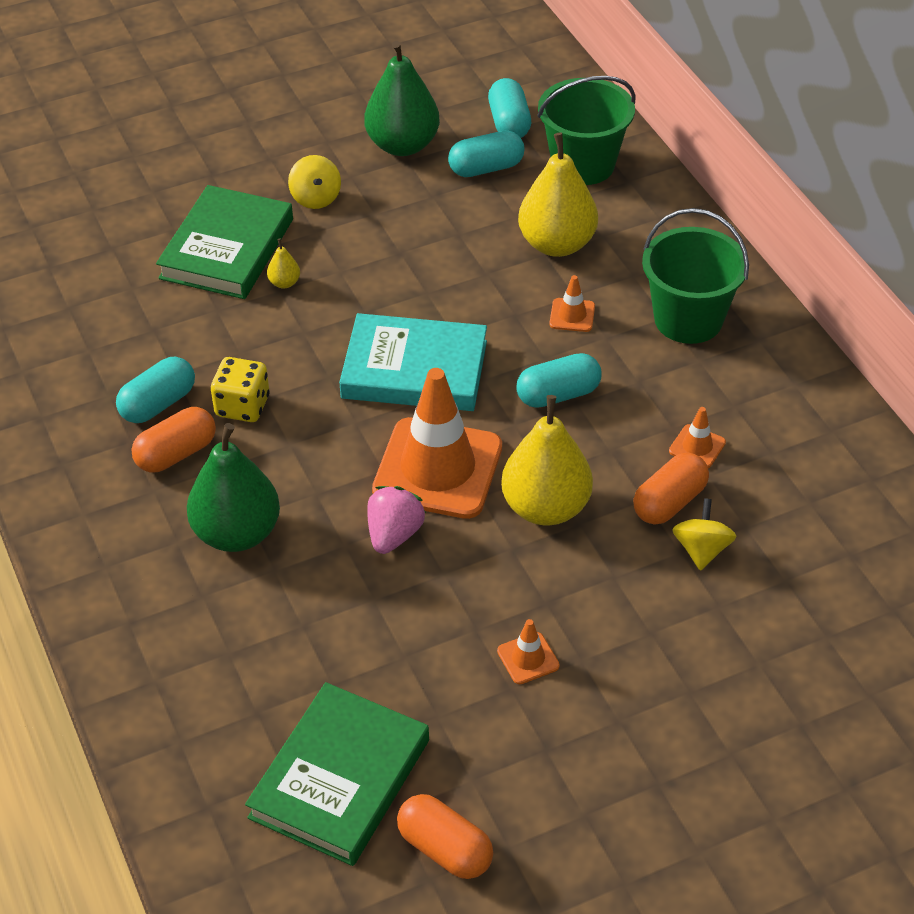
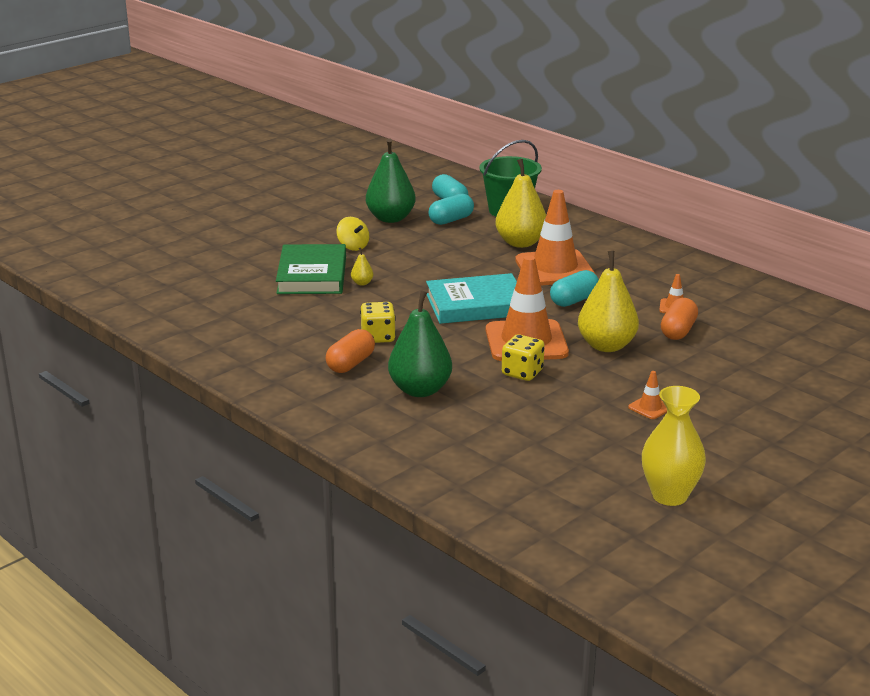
camera: 20 degrees left, 20 degrees down
(158, 404) = (320, 345): turquoise capsule -> none
(340, 779) = (577, 480): green book -> none
(394, 534) = (522, 373): pink strawberry -> yellow dice
(445, 849) = (669, 495): orange capsule -> yellow vase
(572, 315) = (554, 269): orange traffic cone -> orange traffic cone, size x2.43
(688, 319) = (625, 260): green bucket -> none
(701, 550) = (713, 346): yellow spinning top -> none

